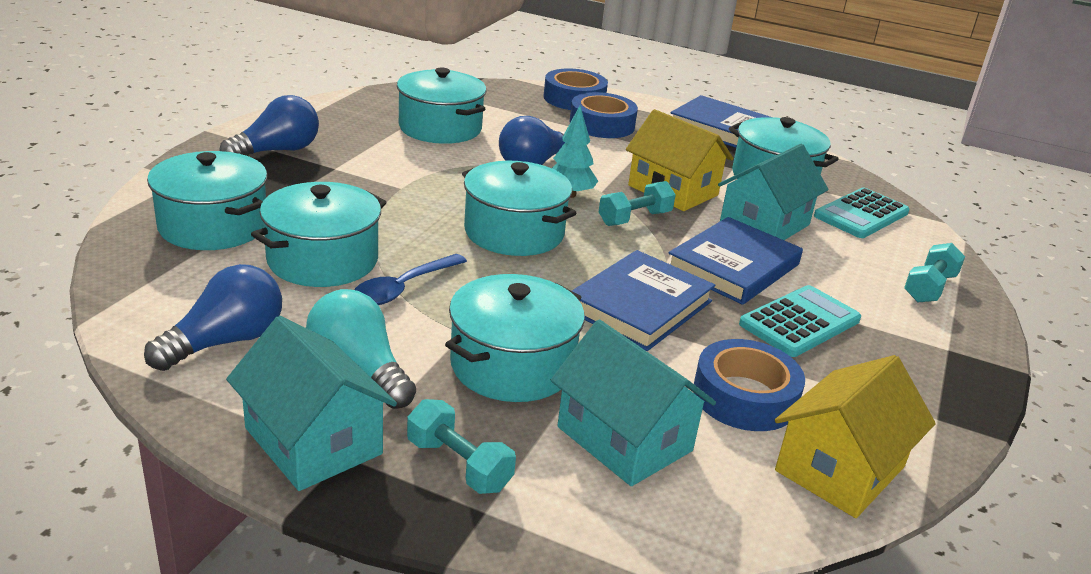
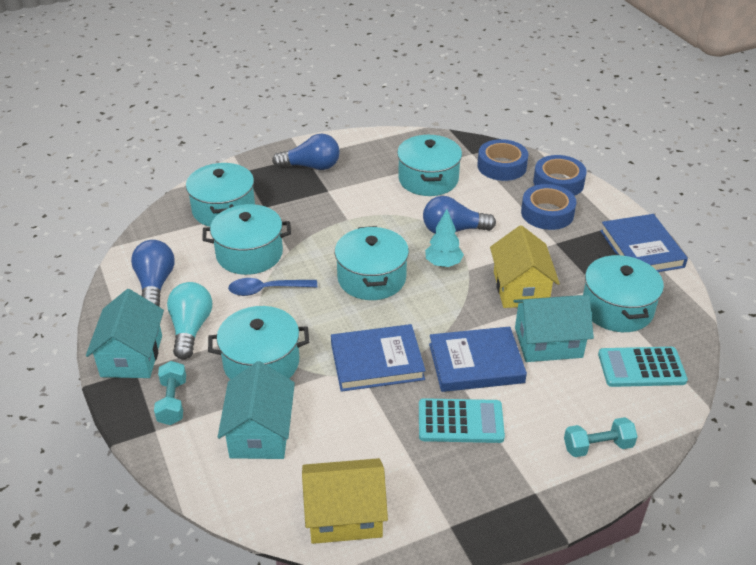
camera: 45 degrees right, 10 degrees up
(225, 342) = (155, 284): blue light bulb -> blue light bulb turned 90 degrees counterclockwise
(634, 218) = (461, 299): turquoise dumbbell -> none
(744, 397) = (354, 447): blue tape -> blue tape (501, 166)

